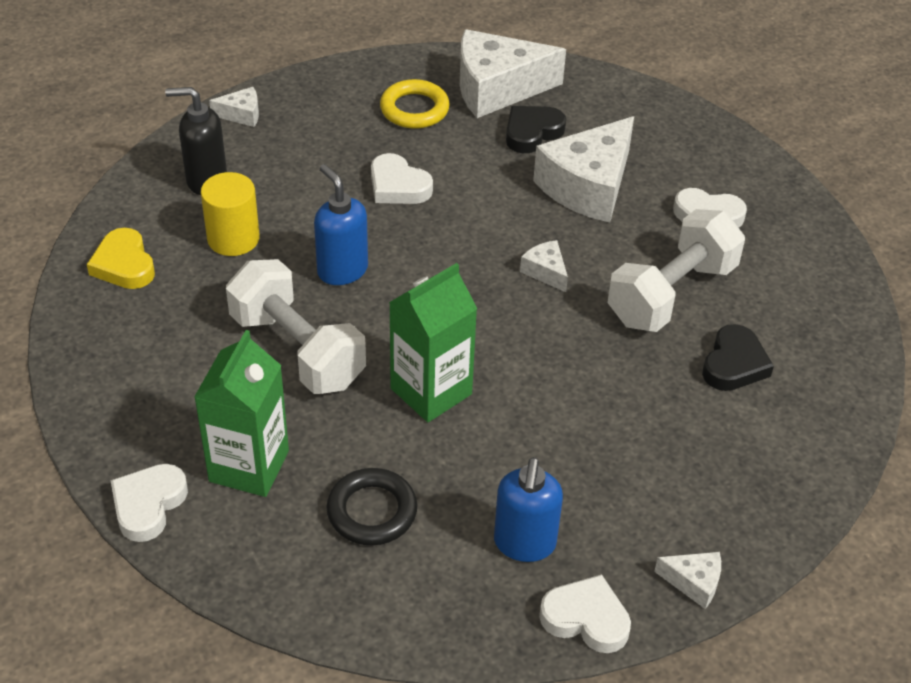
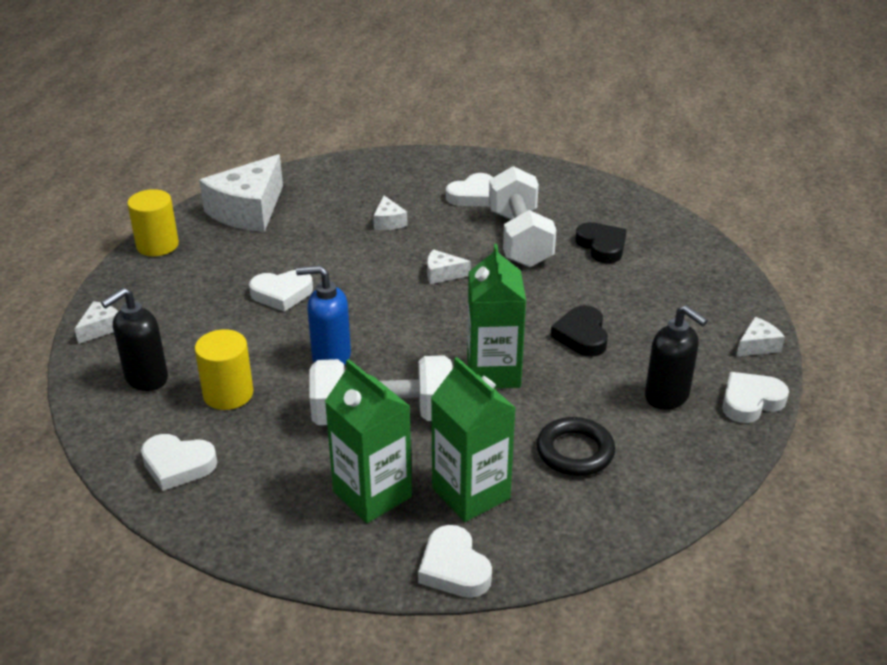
camera: 50 degrees left, 10 degrees down
(124, 264) = (178, 465): yellow heart -> white heart
(191, 401) = (372, 494): none -> green carton
(383, 70) = (157, 245): none -> yellow cylinder
(414, 109) = (217, 251): yellow ring -> none
(524, 544) = (667, 397): blue soap dispenser -> black soap dispenser
(532, 132) = (310, 218): black heart -> black heart (581, 336)
(588, 186) = (388, 222): white cheese -> white cheese, size x0.44

